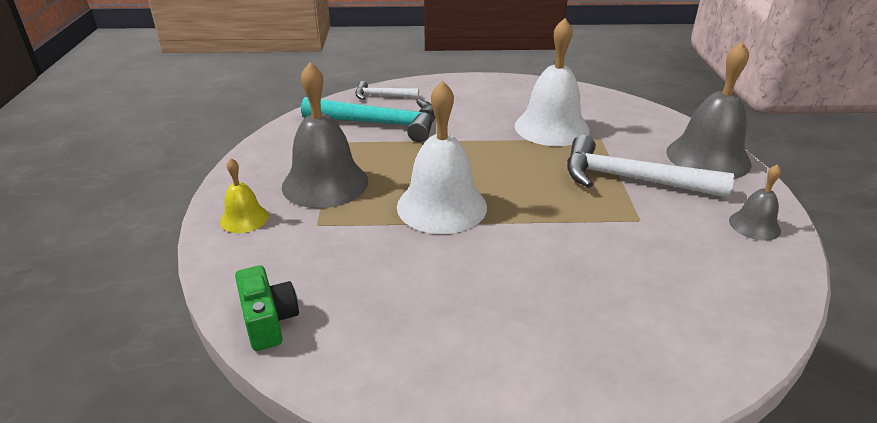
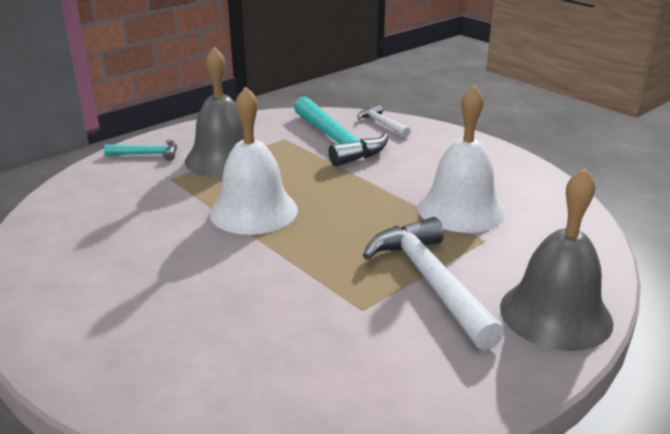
camera: 50 degrees right, 5 degrees down
(244, 218) = (147, 154): yellow bell -> turquoise hammer
(268, 321) = (51, 209): green camera -> none
(754, 225) = (451, 384): grey bell -> none

